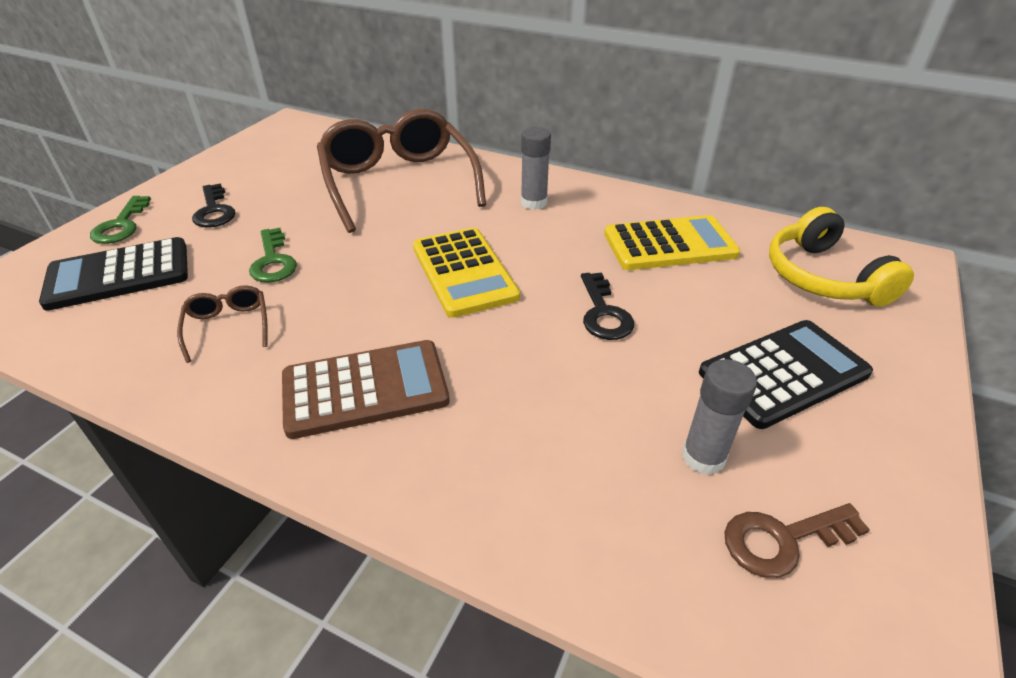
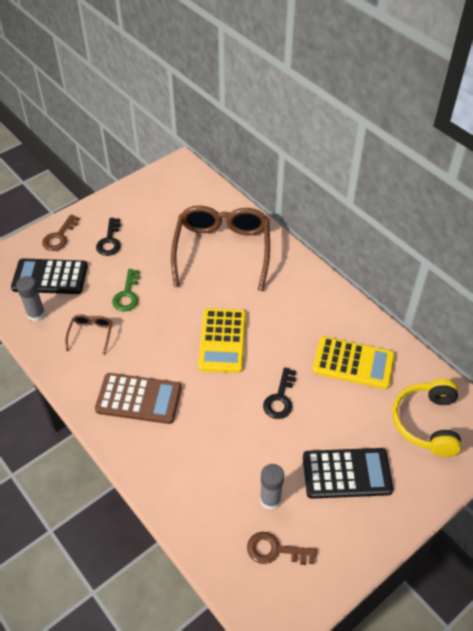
camera: 25 degrees right, 10 degrees up
(121, 225) = (59, 237): green key -> brown key
(534, 203) = (294, 298): grey glue stick -> grey glue stick (36, 314)

